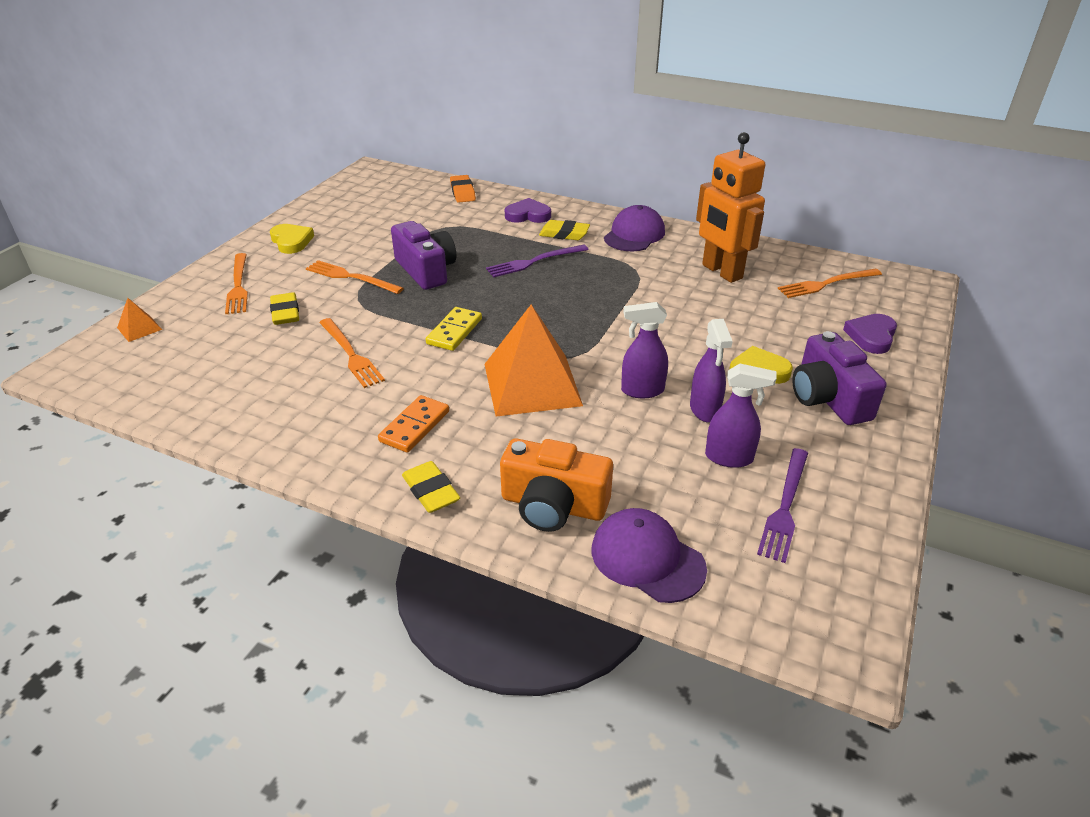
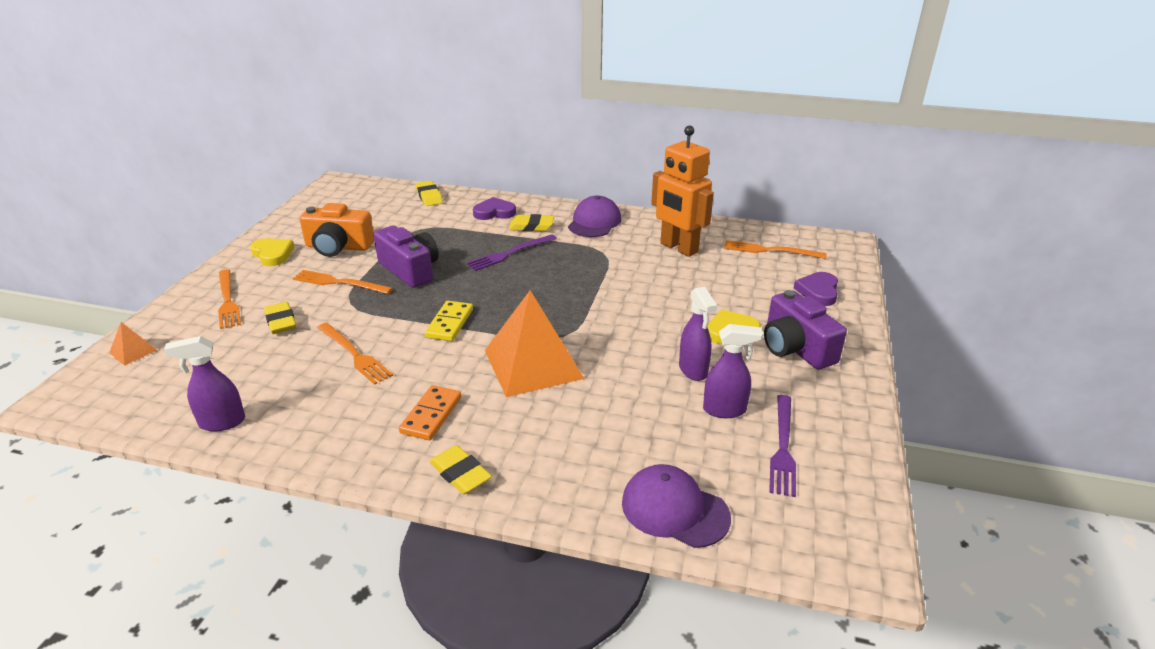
camera: 10 degrees left, 5 degrees down
(463, 192) = (429, 197): orange eraser -> yellow eraser
(553, 505) = (578, 472): orange camera -> orange camera (338, 247)
(642, 390) = (633, 359): purple spray bottle -> purple spray bottle (222, 422)
(826, 284) = (770, 250): orange fork -> orange fork turned 45 degrees clockwise

